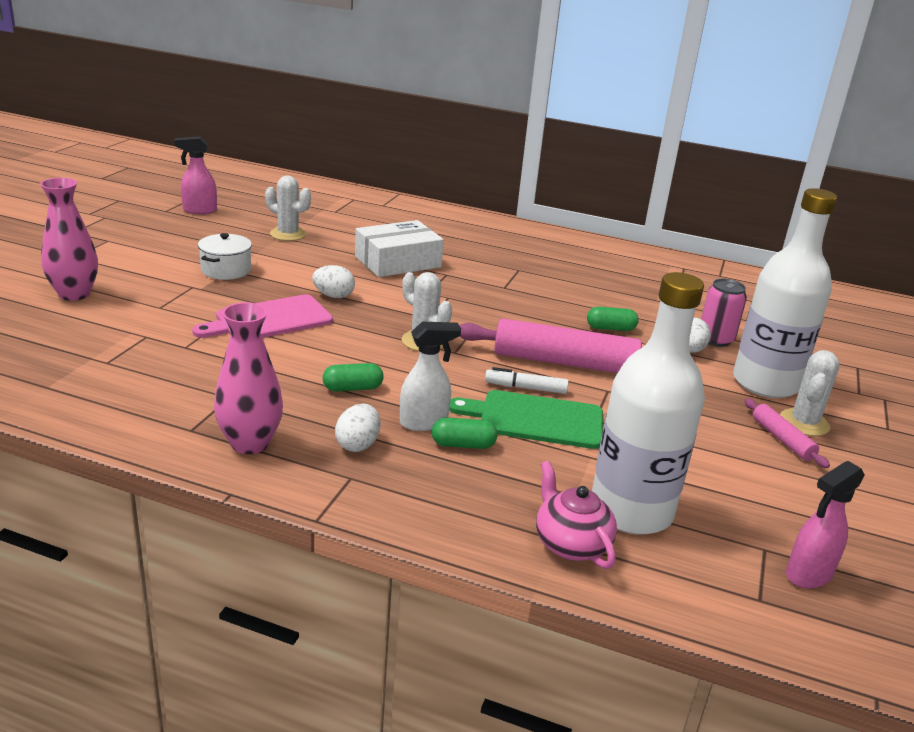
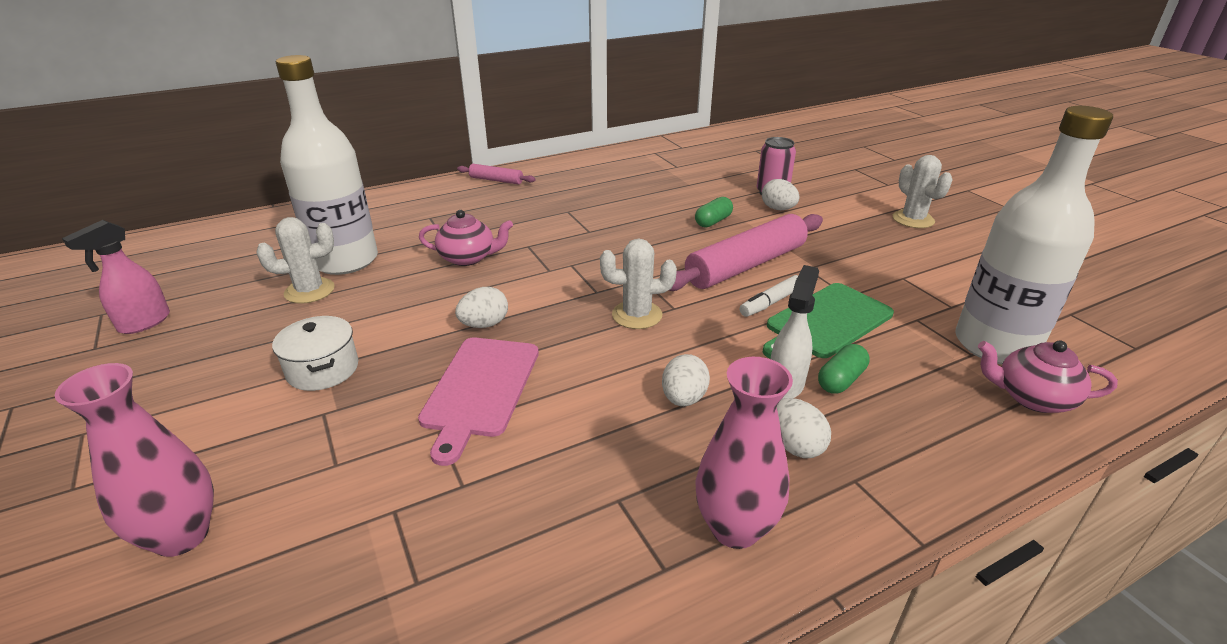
camera: 45 degrees left, 5 degrees up
(352, 388) = (683, 398): green capsule -> white egg
(397, 262) = (468, 258): white box -> pink teapot
(765, 383) = (850, 206): white bottle -> white bottle (345, 261)
(782, 439) = (929, 237): pink rolling pin -> pink rolling pin (496, 180)
(808, 575) = (1109, 313): pink spray bottle -> none

